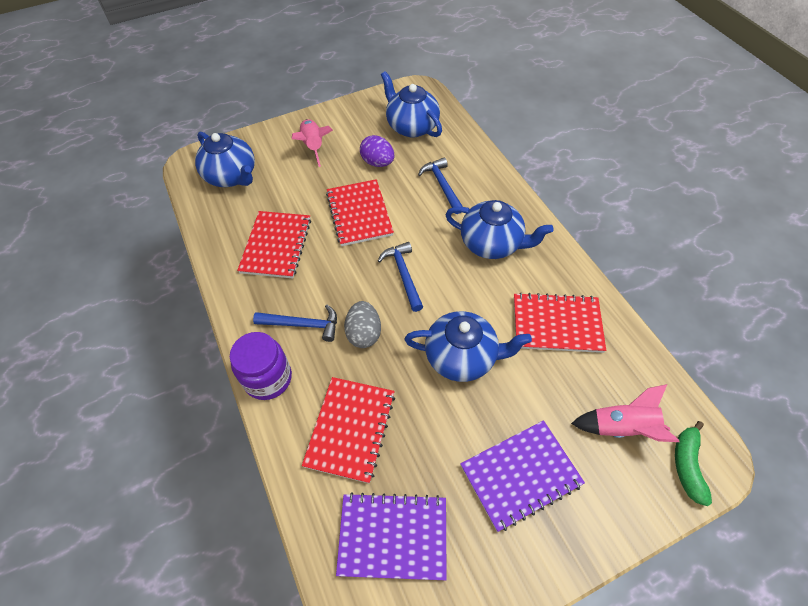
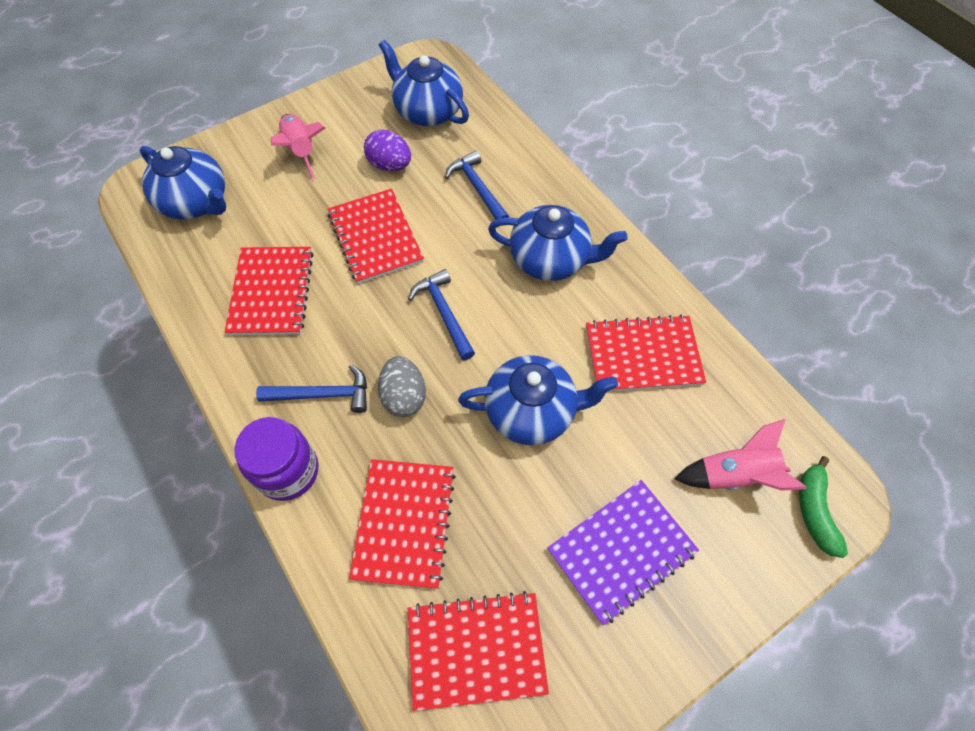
camera: 10 degrees left, 5 degrees up
(393, 536) = (476, 650): purple notebook -> red notebook

